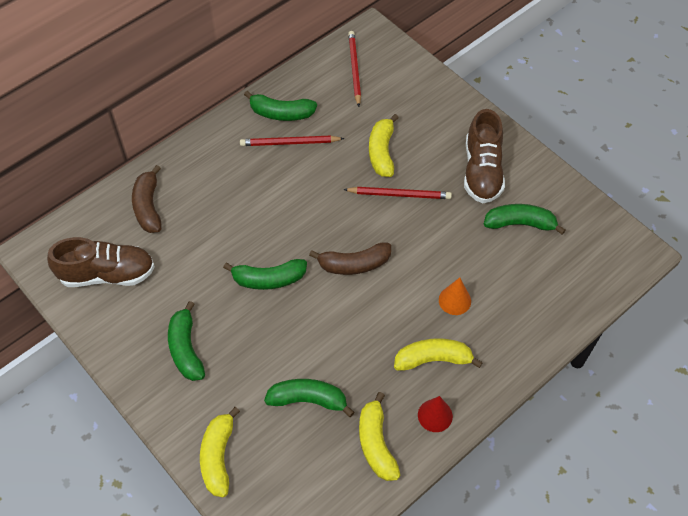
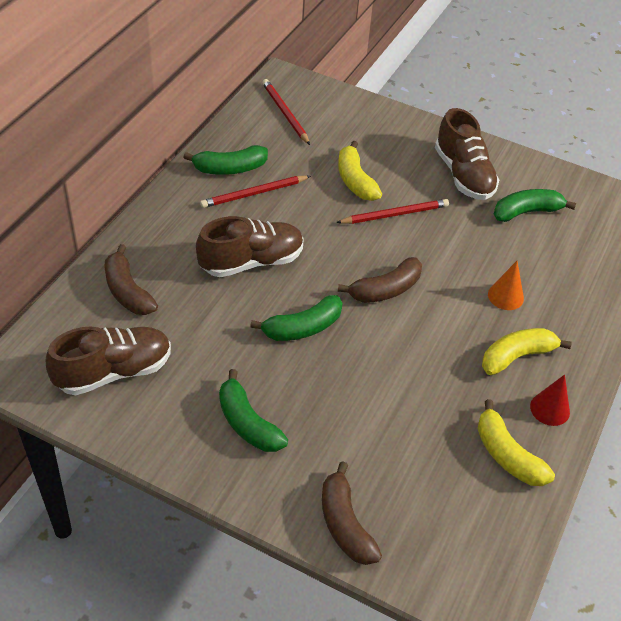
camera: 25 degrees left, 10 degrees down
(218, 457) = (345, 524): yellow banana -> brown banana
(256, 207) = (251, 262): none -> brown shoe
(308, 400) = (411, 434): green banana -> none

